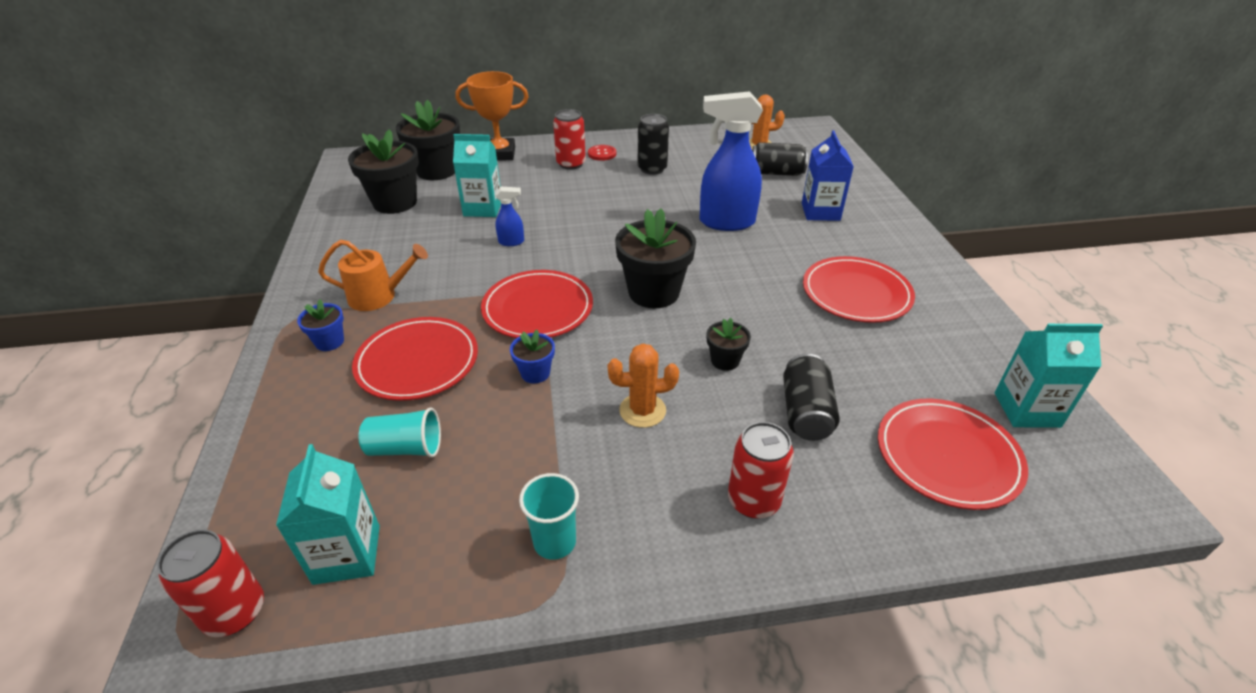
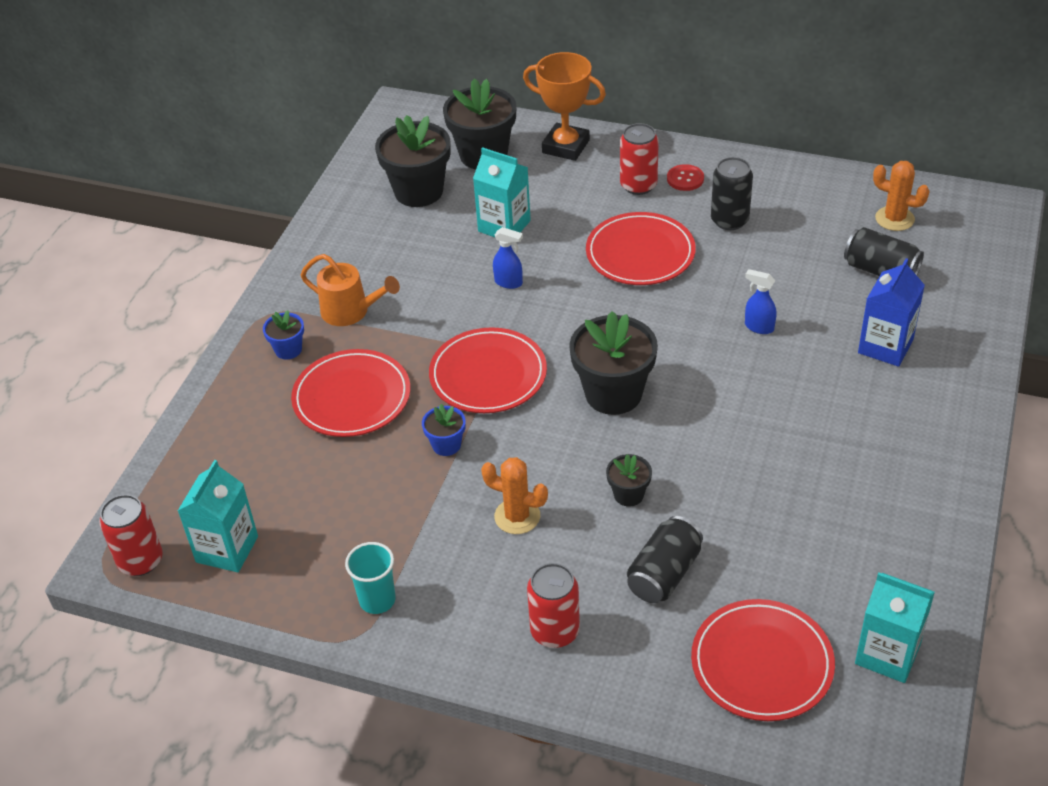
camera: 30 degrees right, 5 degrees up
(405, 448) = (305, 478): turquoise cup -> none
(726, 222) = (758, 327): blue spray bottle -> blue spray bottle, size x0.44
(856, 293) = (829, 467): red plate -> red plate (640, 253)

